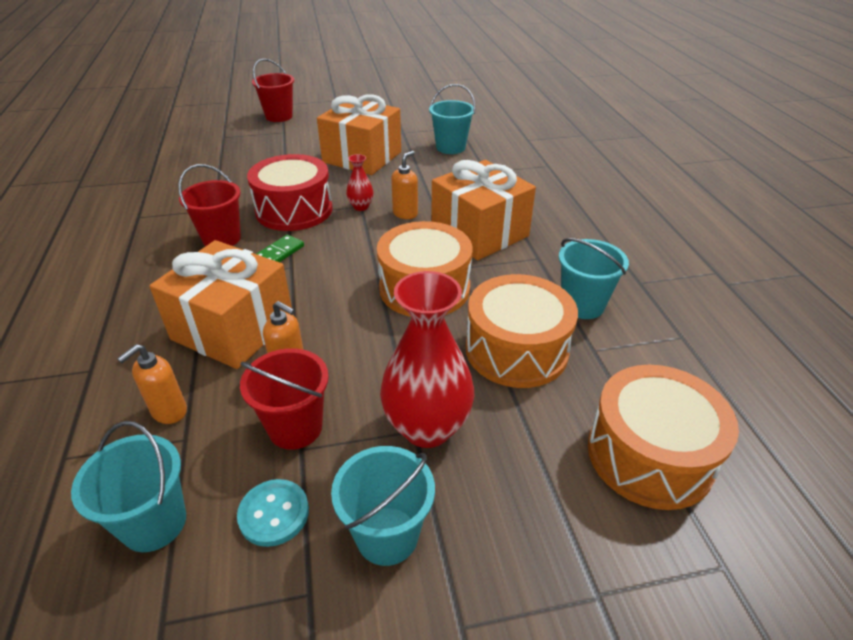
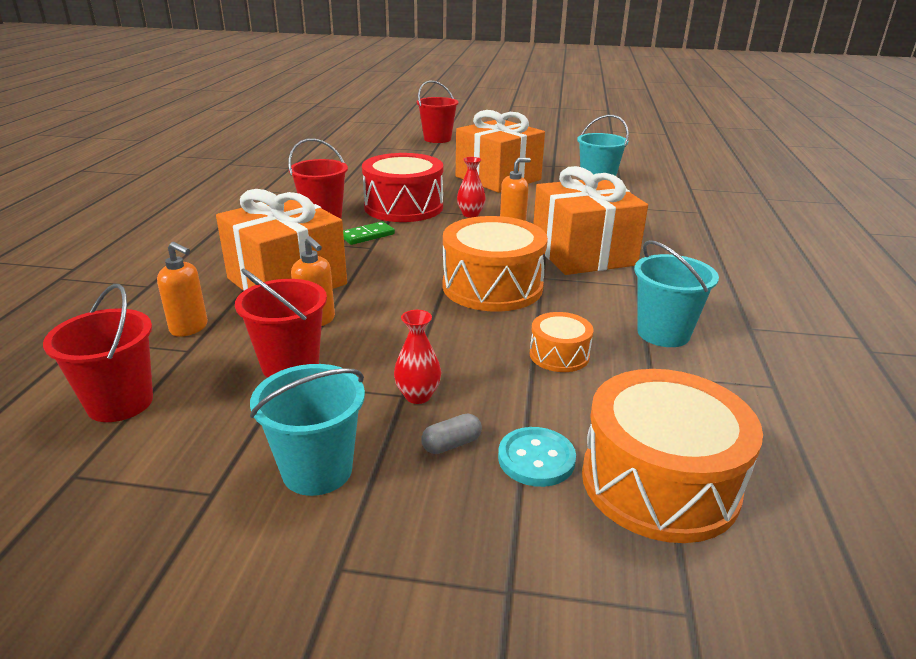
camera: 20 degrees right, 10 degrees down
(154, 523) = (120, 402): turquoise bucket -> red bucket
(169, 412) = (189, 328): orange soap dispenser -> orange soap dispenser turned 120 degrees counterclockwise
(274, 514) = (224, 424): turquoise button -> turquoise button (536, 459)
(427, 428) = (418, 396): red vase -> red vase, size x0.47
(481, 470) = (451, 444): none -> grey capsule
(516, 350) = (559, 355): orange drum -> orange drum, size x0.50

